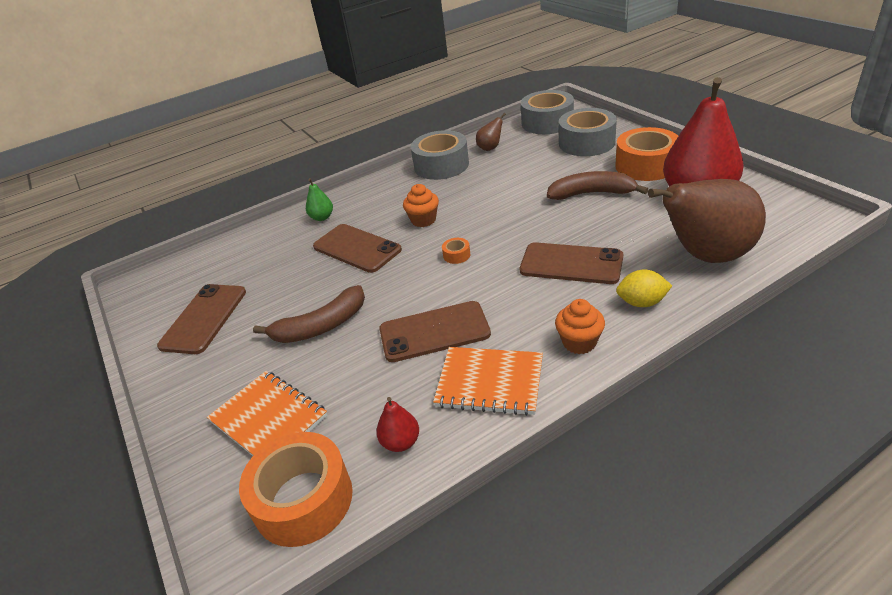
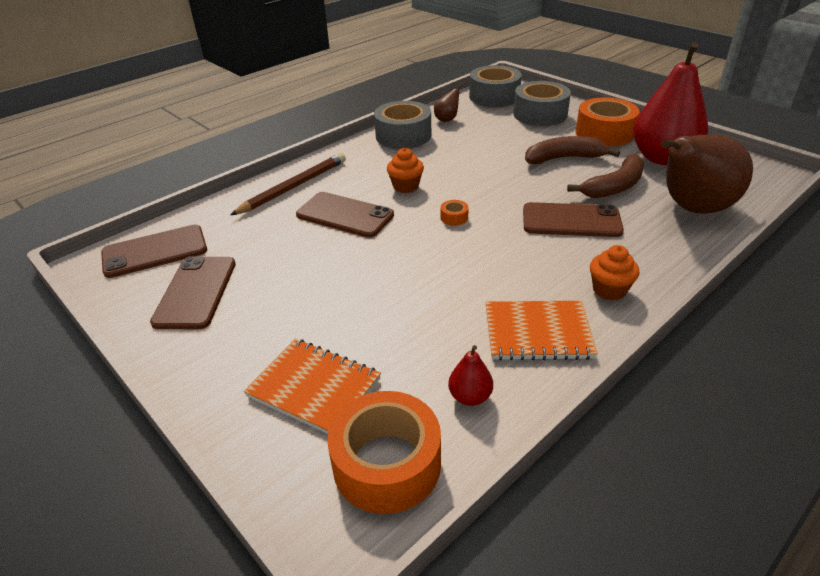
camera: 15 degrees left, 0 degrees up
(321, 326) = (336, 292): brown banana -> brown banana (614, 186)
(322, 217) = (293, 187): green pear -> brown pencil
(434, 332) = (461, 290): brown phone -> brown phone (155, 251)
(641, 302) = (652, 251): yellow lemon -> none

